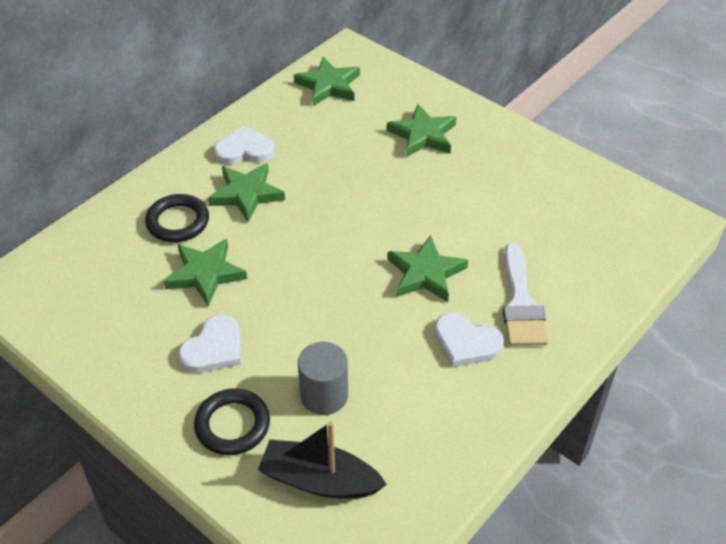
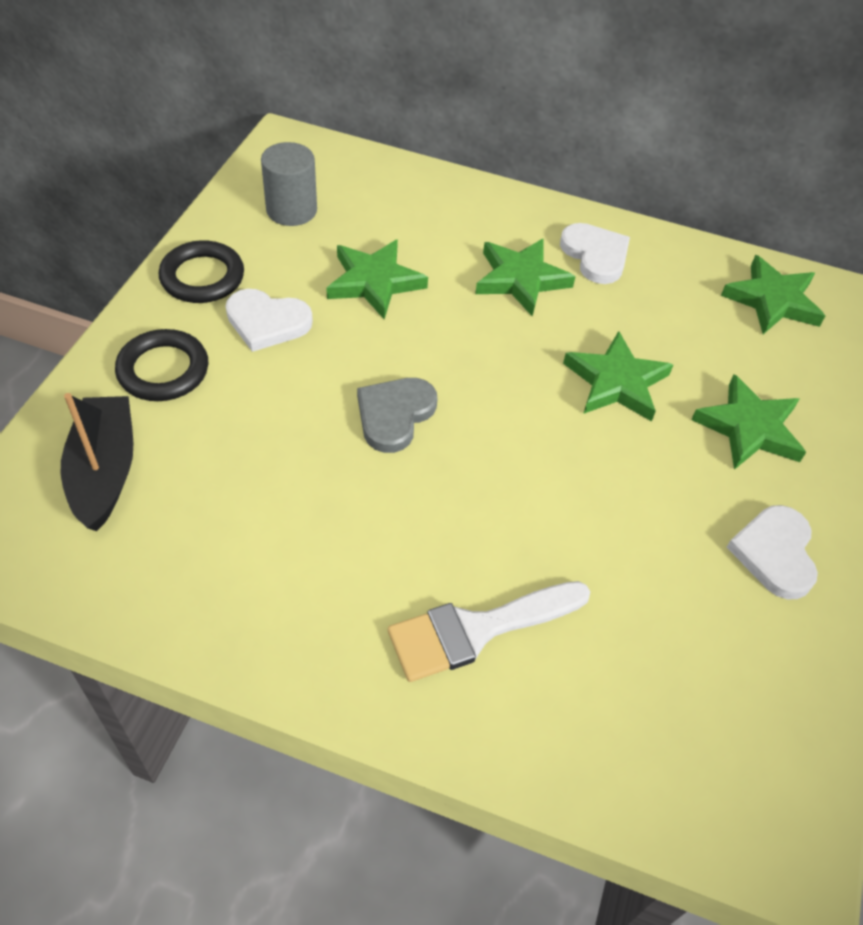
camera: 65 degrees right, 5 degrees up
(178, 222) = (443, 235): black ring -> black ring (202, 277)
(324, 395) = (231, 442): grey cylinder -> grey cylinder (291, 210)
(340, 297) = (394, 415): none -> grey heart
(425, 273) = (480, 497): green star -> green star (616, 382)
(466, 342) = (374, 575): white heart -> white heart (774, 553)

